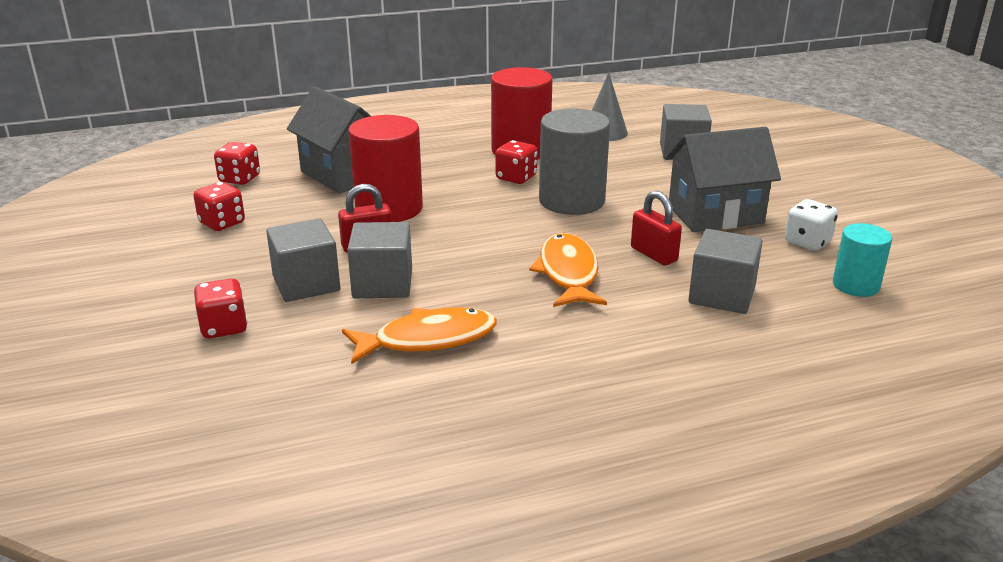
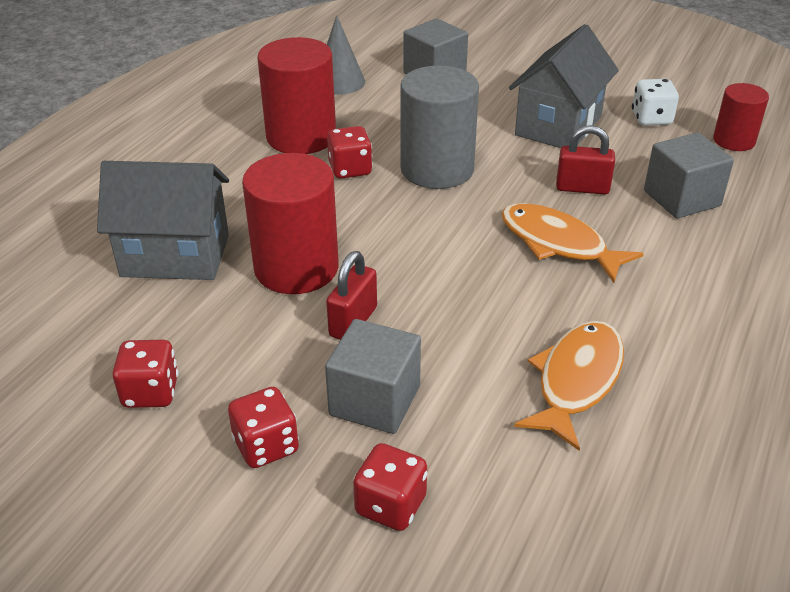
camera: 45 degrees left, 10 degrees up
(239, 179) = (62, 326): red dice -> red dice (266, 446)
(382, 284) = (441, 352): grey cube -> none
(856, 285) = (734, 140): turquoise cylinder -> red cylinder

